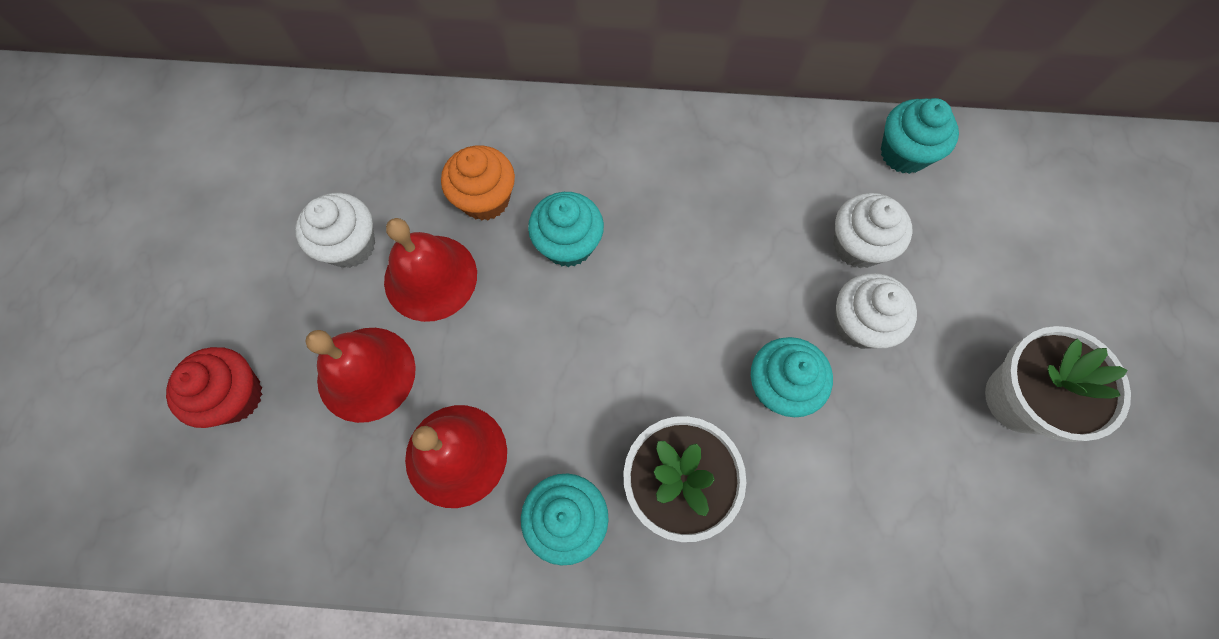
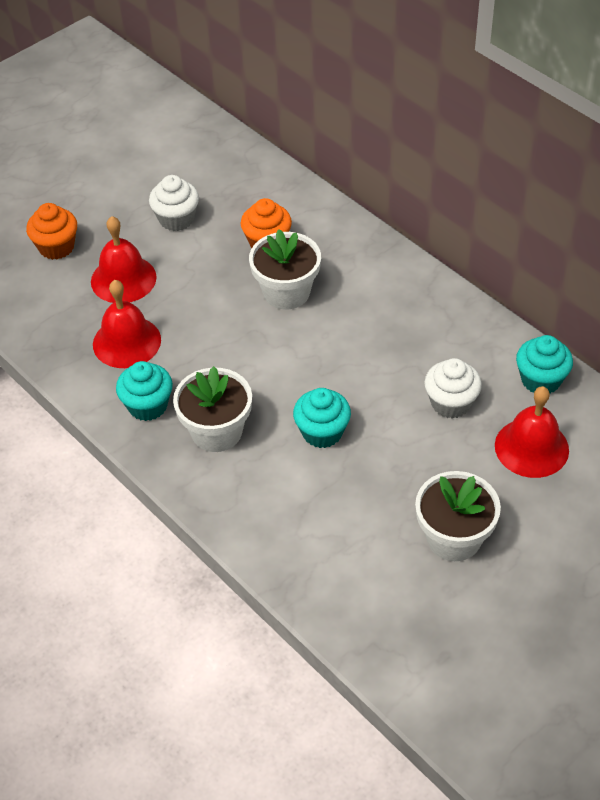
camera: 45 degrees right, 20 degrees down
(235, 396) = (56, 247): red cupcake -> orange cupcake
(430, 277) = (199, 259): red bell -> red bell (531, 447)
(568, 244) = (286, 292): turquoise cupcake -> white flower pot
(859, 324) = (403, 438): white cupcake -> none

